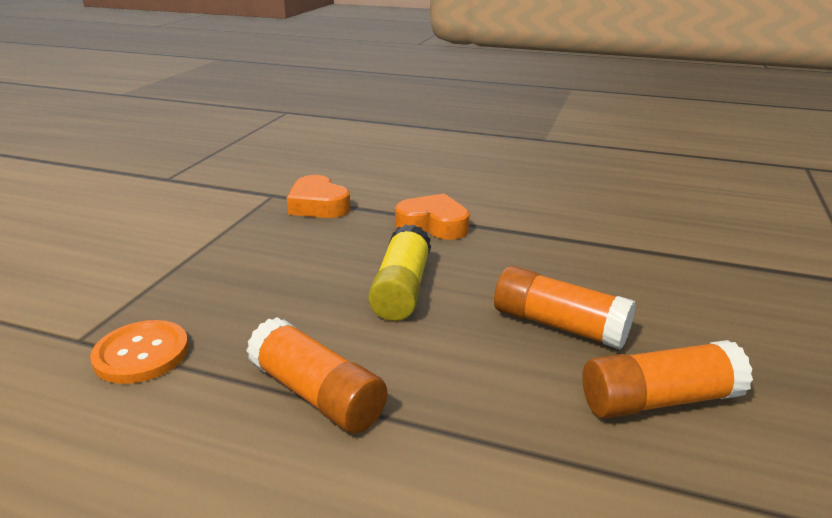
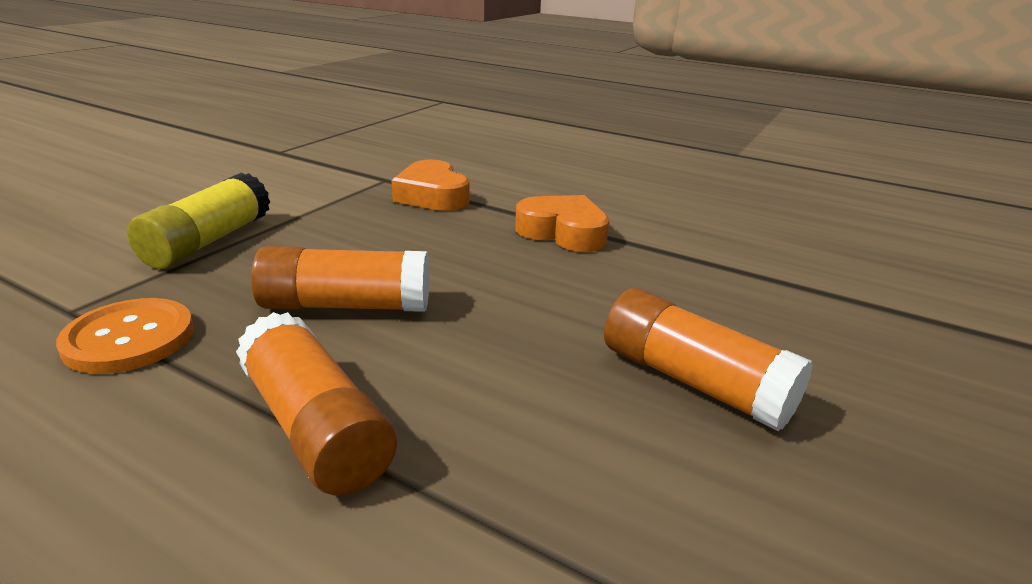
camera: 10 degrees right, 0 degrees up
(402, 289) = (492, 303): yellow glue stick -> yellow glue stick (208, 241)
(659, 400) = (827, 524): orange glue stick -> orange glue stick (346, 306)

